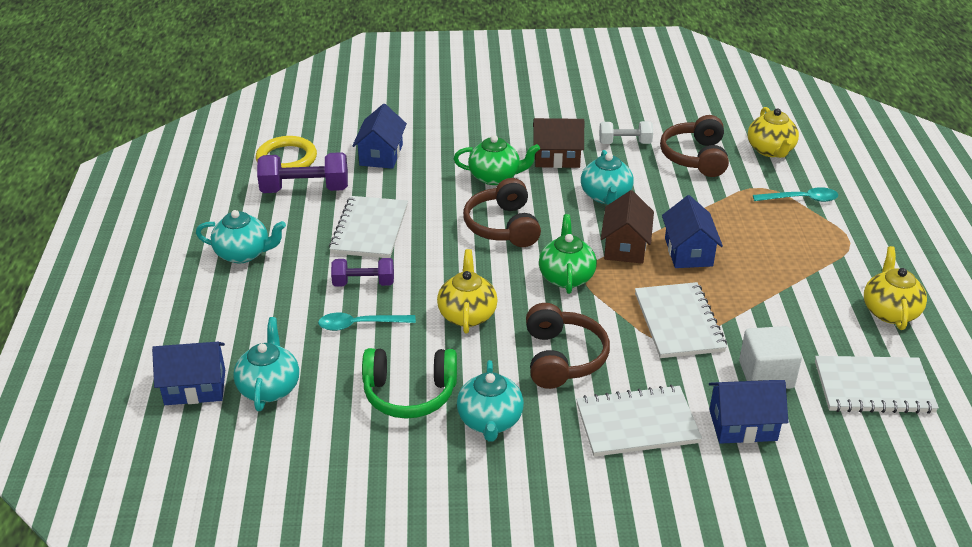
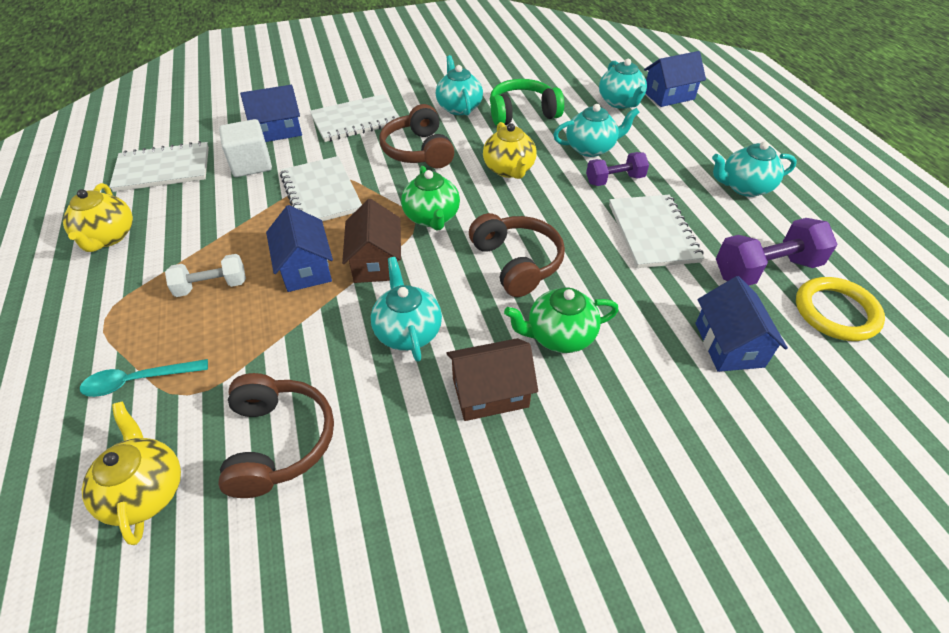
camera: 165 degrees right, 10 degrees up
(360, 325) = (591, 148): turquoise spoon -> turquoise teapot
(625, 143) = (393, 453): white dumbbell -> white dumbbell (212, 286)

